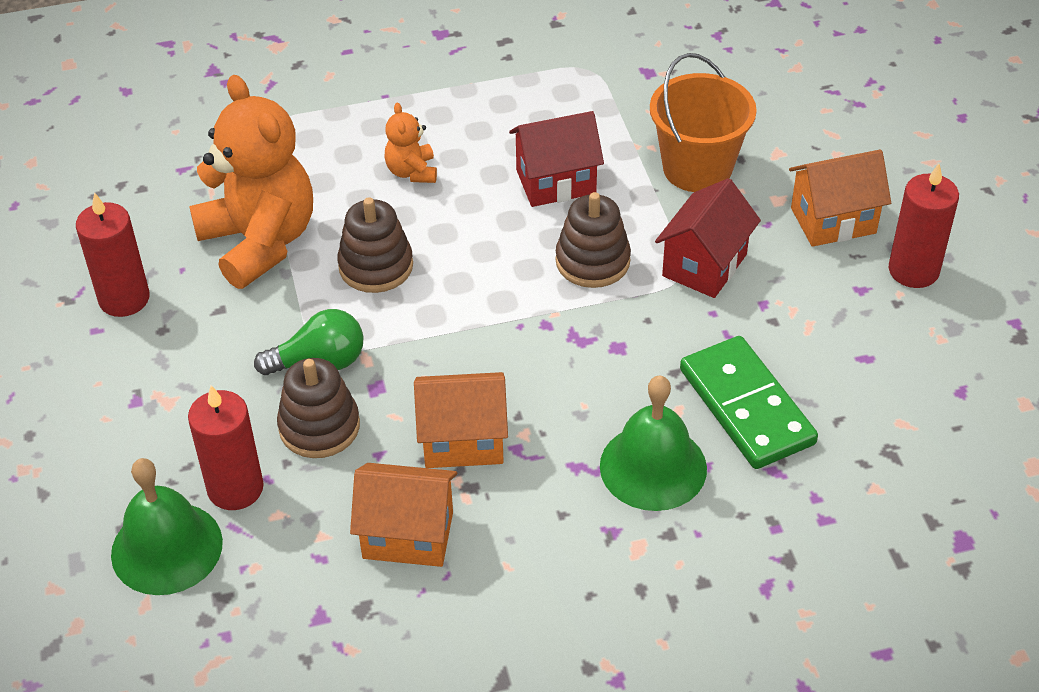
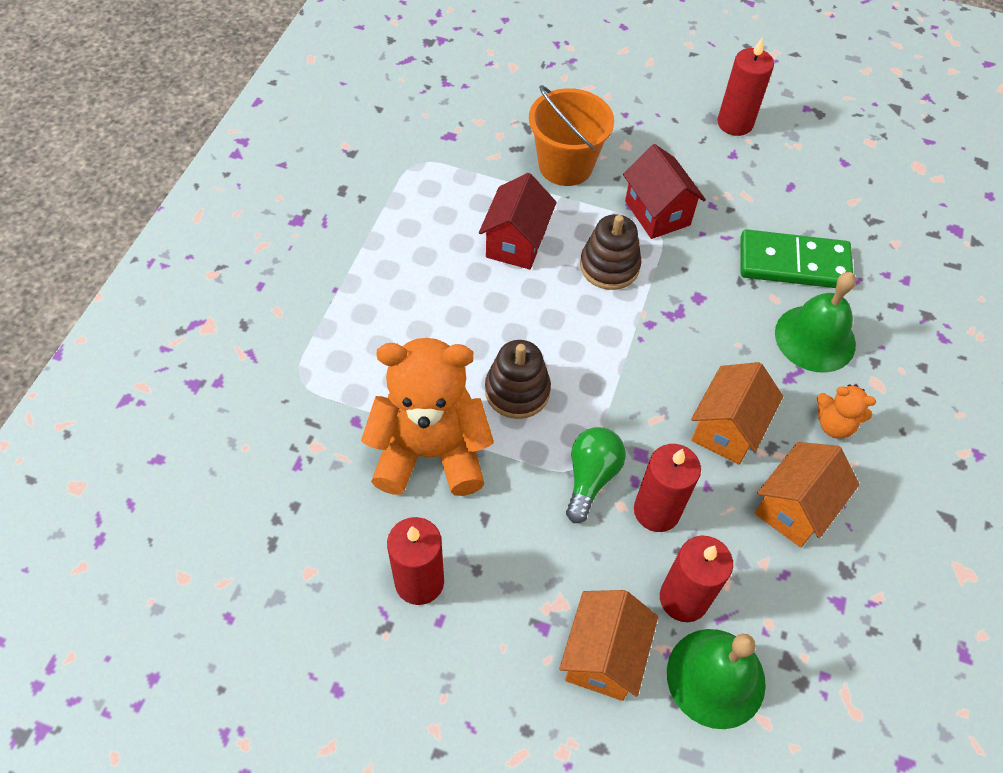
camera: 60 degrees left, 10 degrees up
(319, 427) = (656, 511): brown stacking toy -> red candle
(412, 172) = (434, 317): orange teddy bear -> orange teddy bear (834, 424)
(833, 221) = (665, 132): orange house -> orange house (603, 656)

